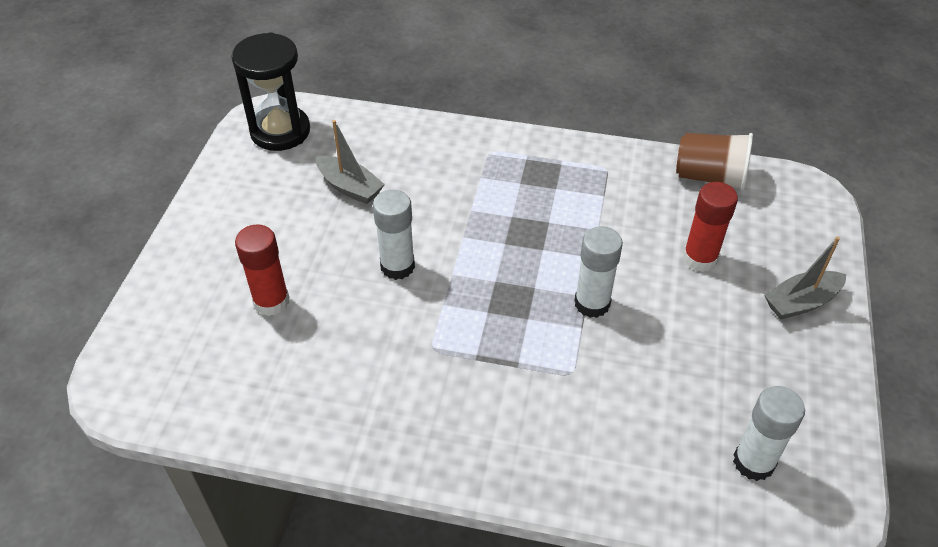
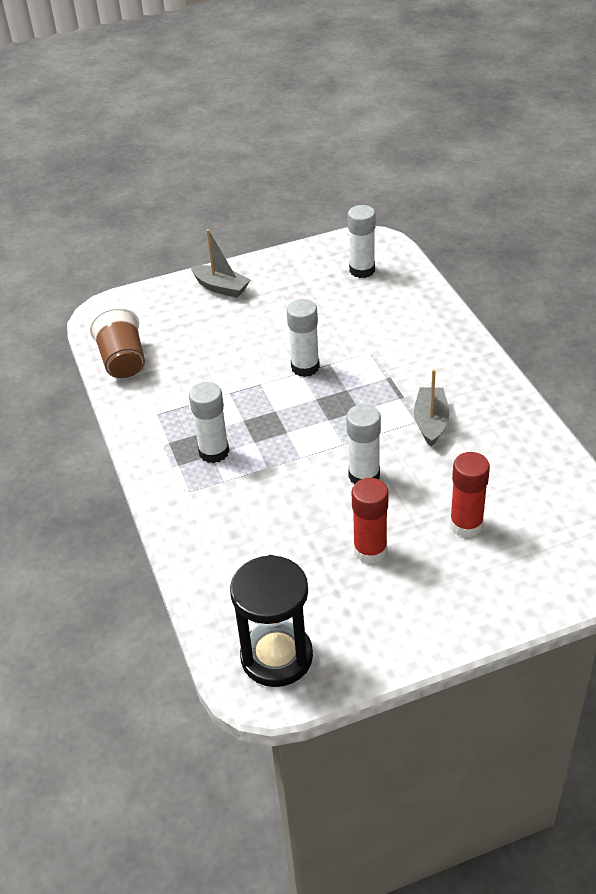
camera: 120 degrees left, 5 degrees down
(350, 187) = (306, 555): grey boat -> grey boat (431, 422)
(522, 185) = (214, 452): none -> white glue stick
(699, 258) = (217, 337): red glue stick -> red glue stick (370, 550)

